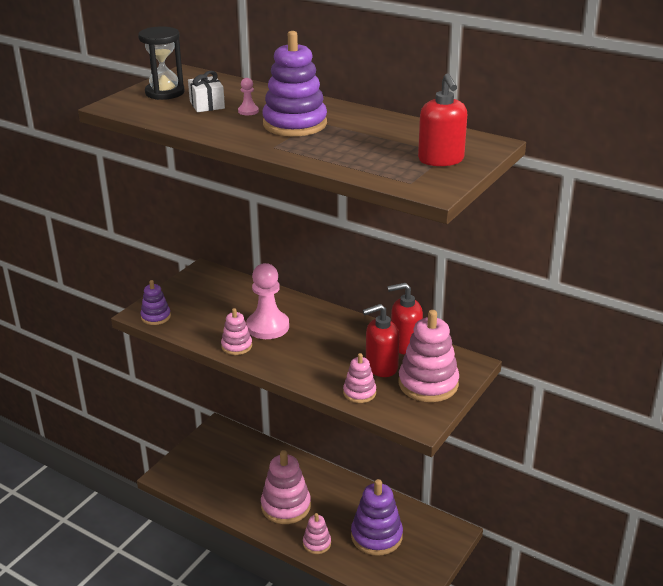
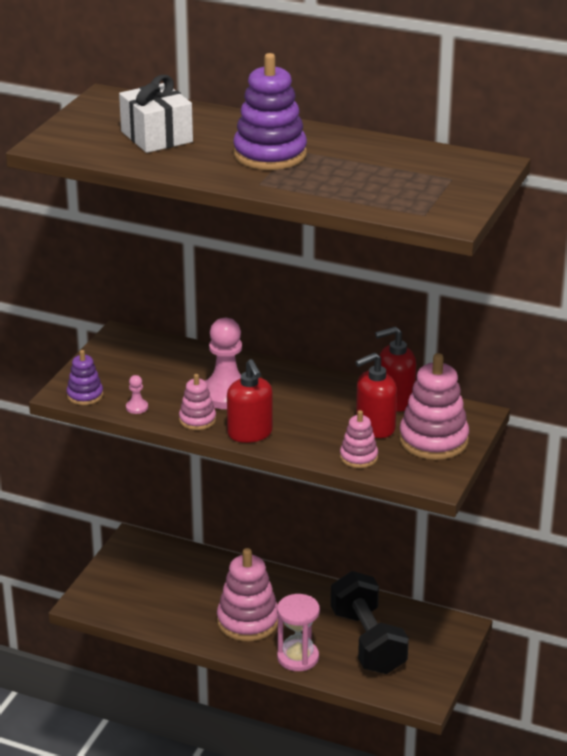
camera: 10 degrees left, 0 degrees up
(165, 93) = (98, 124): black hourglass -> none
(207, 105) = (156, 137): white gift -> white gift, size x1.56
(248, 111) = (209, 142): pink pawn -> pink pawn (137, 407)
(317, 543) = (298, 657): pink stacking toy -> pink hourglass
(376, 536) = (368, 642): purple stacking toy -> black dumbbell
(441, 160) = (447, 186): red soap dispenser -> red soap dispenser (250, 433)

